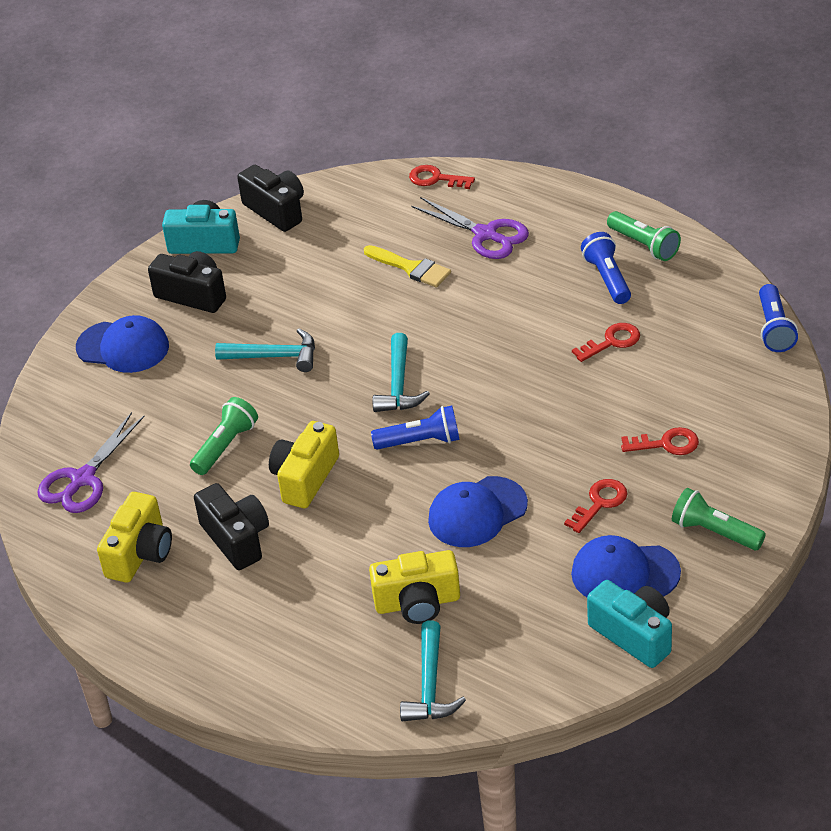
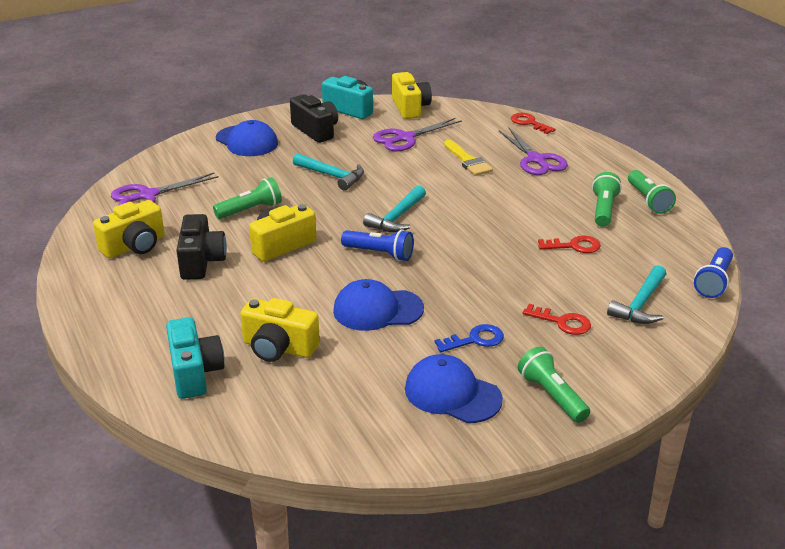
camera: 25 degrees right, 10 degrees down
(276, 210) = (410, 108): black camera -> yellow camera
(311, 262) = (405, 138): none -> purple scissors
(430, 685) = (232, 405): turquoise hammer -> turquoise hammer (640, 304)
(600, 503) = (475, 340): red key -> blue key
(607, 278) = (603, 210): blue flashlight -> green flashlight
(634, 635) = (420, 440): turquoise camera -> turquoise camera (195, 373)

